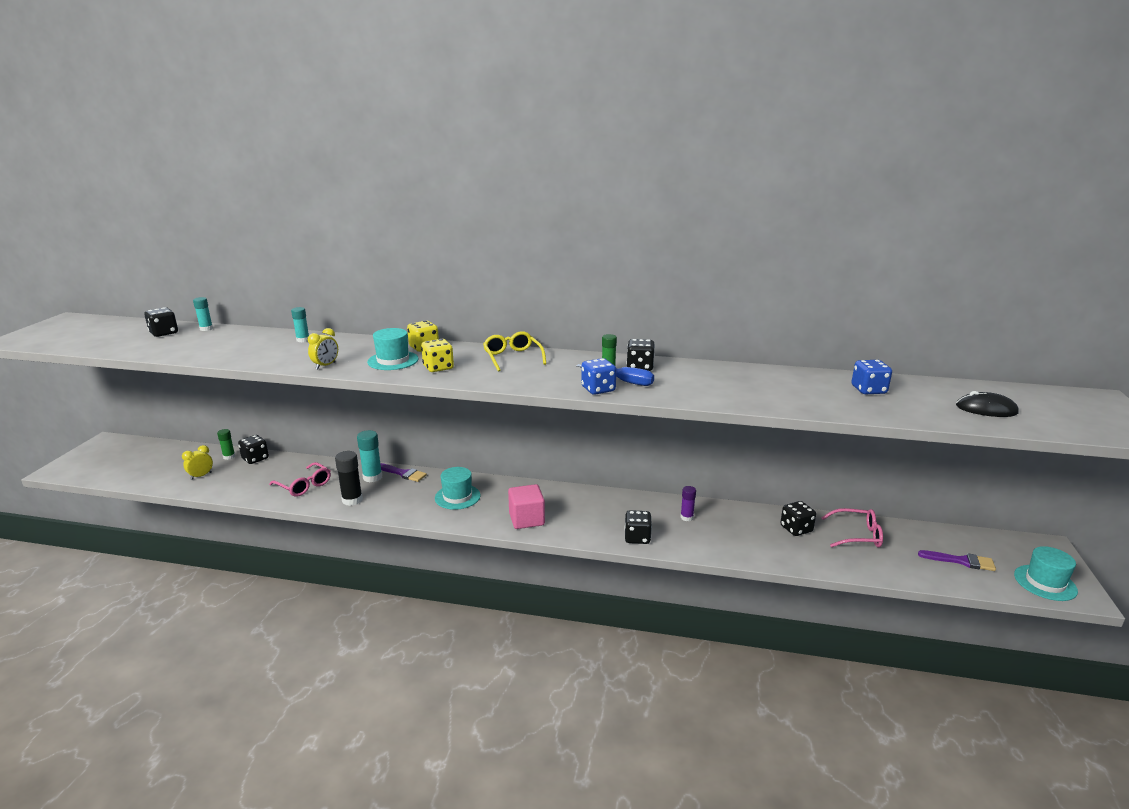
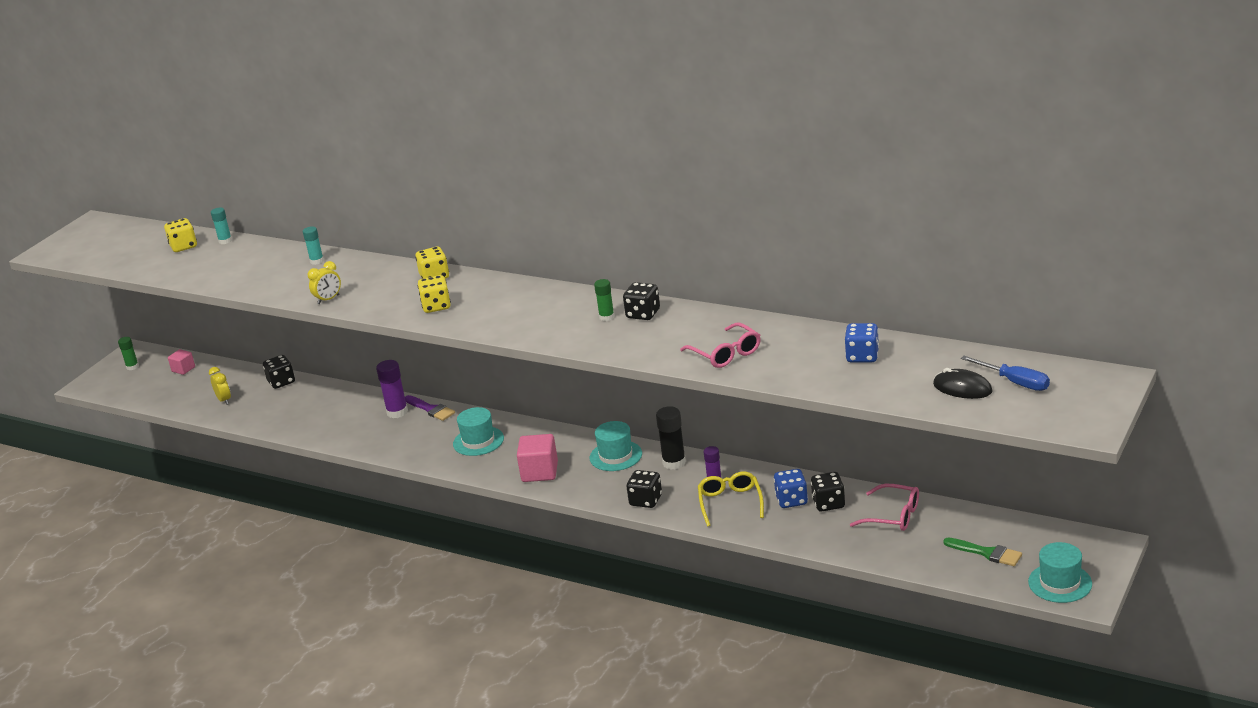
camera: 20 degrees right, 5 degrees up
(157, 453) = (183, 369): none -> pink cube
(164, 333) = (183, 246): black dice -> yellow dice
(201, 476) = (224, 400): yellow clock -> yellow clock turned 90 degrees clockwise
(229, 457) = (255, 378): green glue stick -> green glue stick (132, 367)
(304, 485) = (324, 418): pink glasses -> pink glasses (726, 353)
(352, 500) = (369, 438): black glue stick -> black glue stick (674, 463)
(372, 477) = (397, 412): turquoise glue stick -> purple glue stick
(393, 360) = (396, 294): turquoise hat -> turquoise hat (616, 456)
(512, 357) = (518, 295): yellow glasses -> yellow glasses (730, 503)
(598, 389) = (579, 342): blue dice -> blue dice (791, 500)
(623, 381) = (611, 333): blue screwdriver -> blue screwdriver (1014, 382)
(961, 561) = (987, 553): purple brush -> green brush

